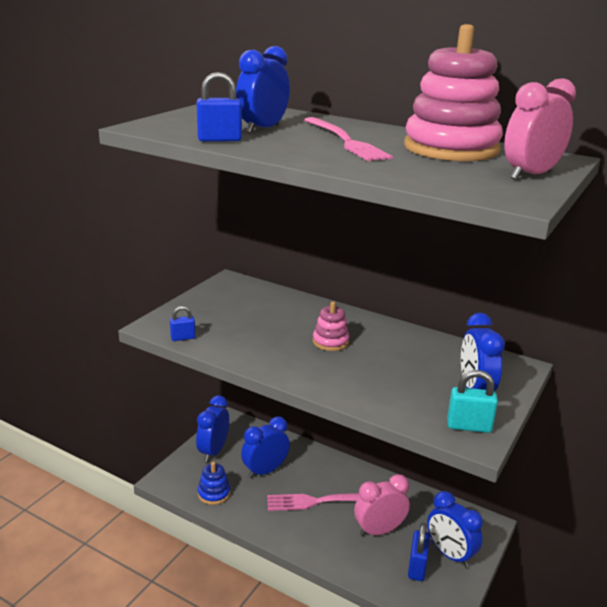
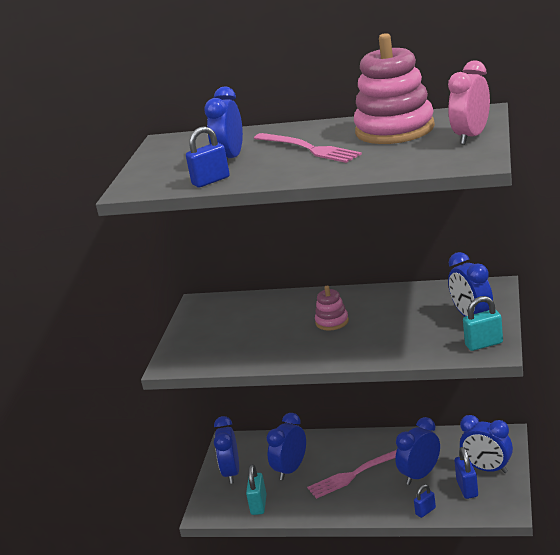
camera: 15 degrees left, 0 degrees up
(183, 338) = (205, 364): blue padlock -> blue padlock (425, 511)
(214, 493) = (258, 505): blue stacking toy -> turquoise padlock
(379, 530) = (420, 475): pink clock -> blue clock

